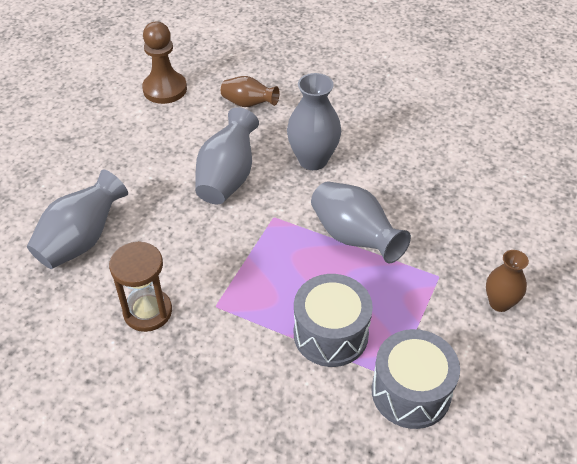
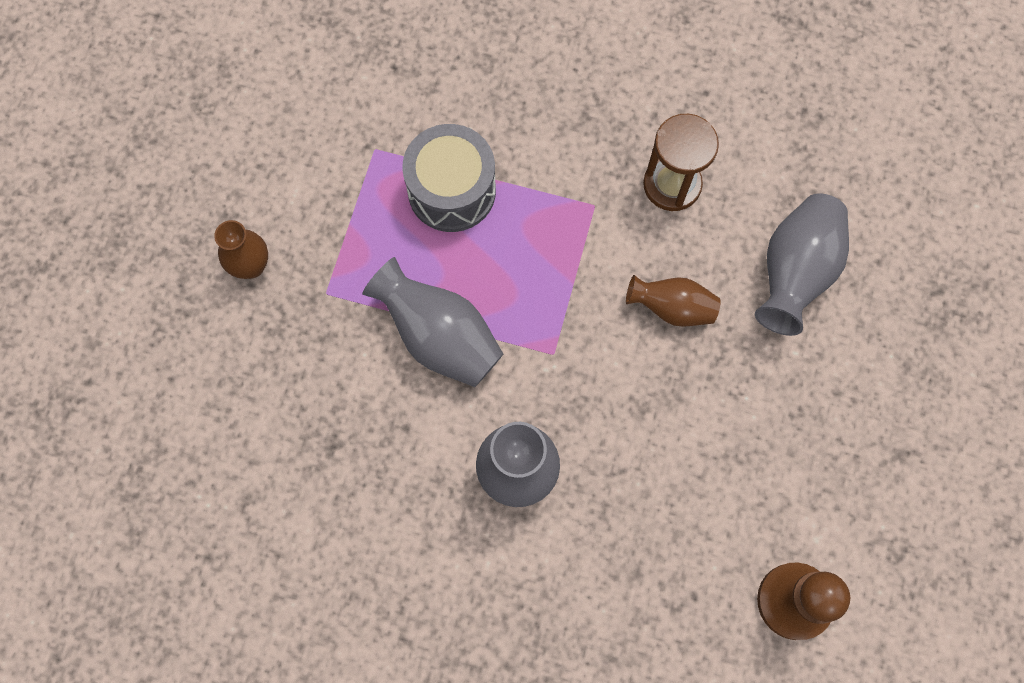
camera: 170 degrees right, 25 degrees up
(227, 177) = (635, 416): grey vase -> none
(248, 104) = (644, 588): brown vase -> brown vase (672, 308)
(411, 392) = (356, 136): grey drum -> none

